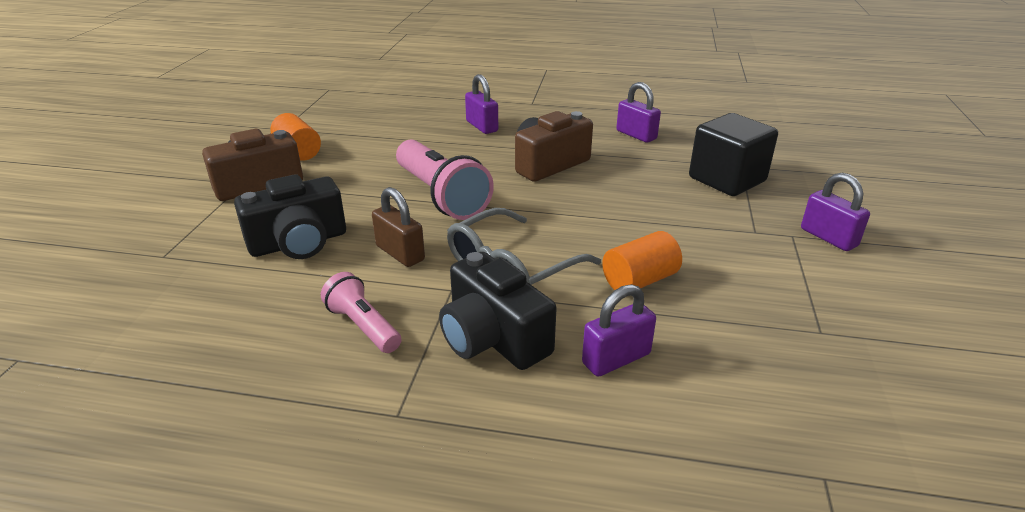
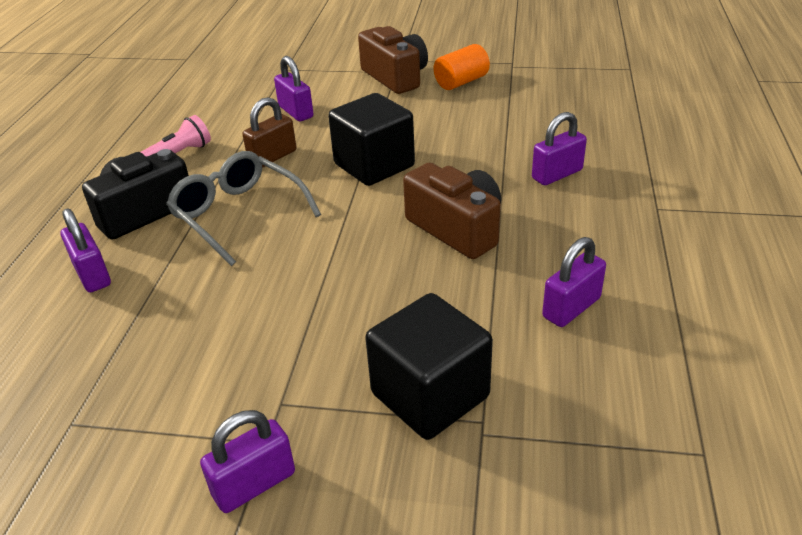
camera: 90 degrees right, 5 degrees up
(299, 243) = (296, 112): black camera -> purple padlock
(441, 196) = (374, 165): pink flashlight -> black cube
(639, 280) = (198, 293): orange cylinder -> none

